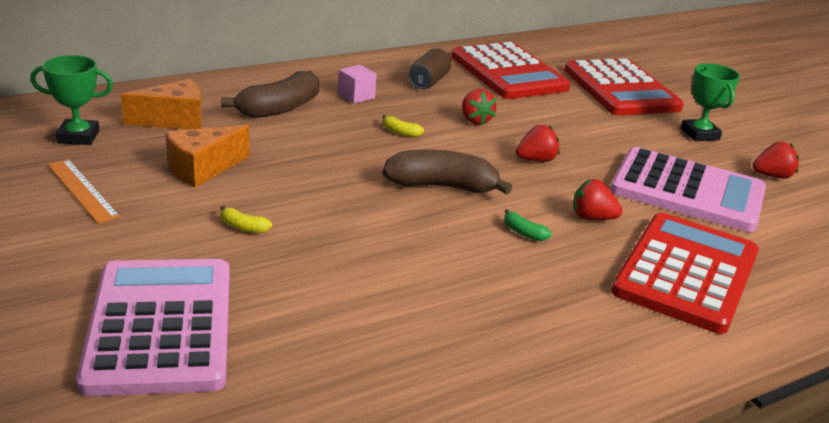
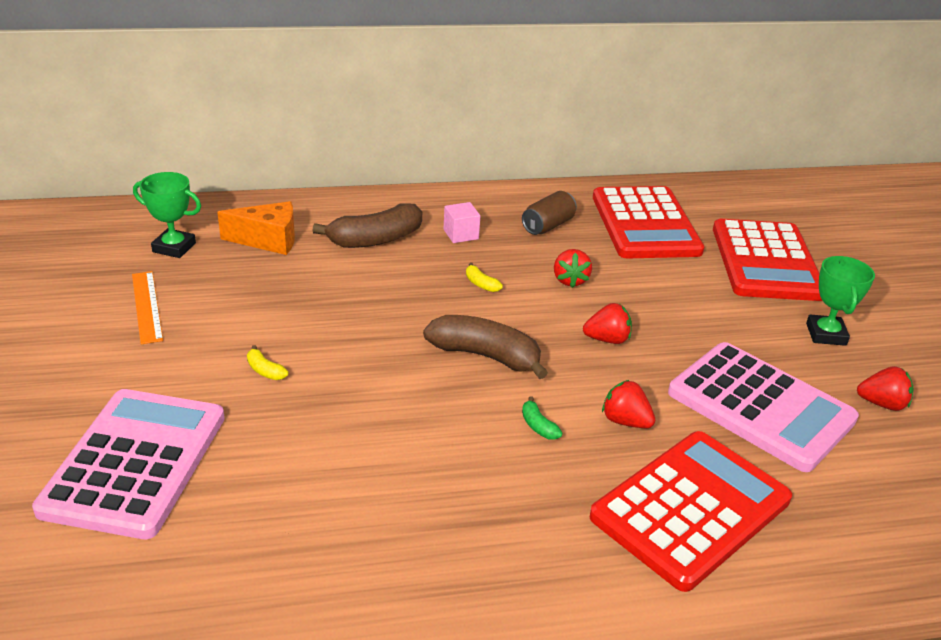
camera: 20 degrees right, 5 degrees up
(202, 169) = (264, 299): orange cheese -> none

